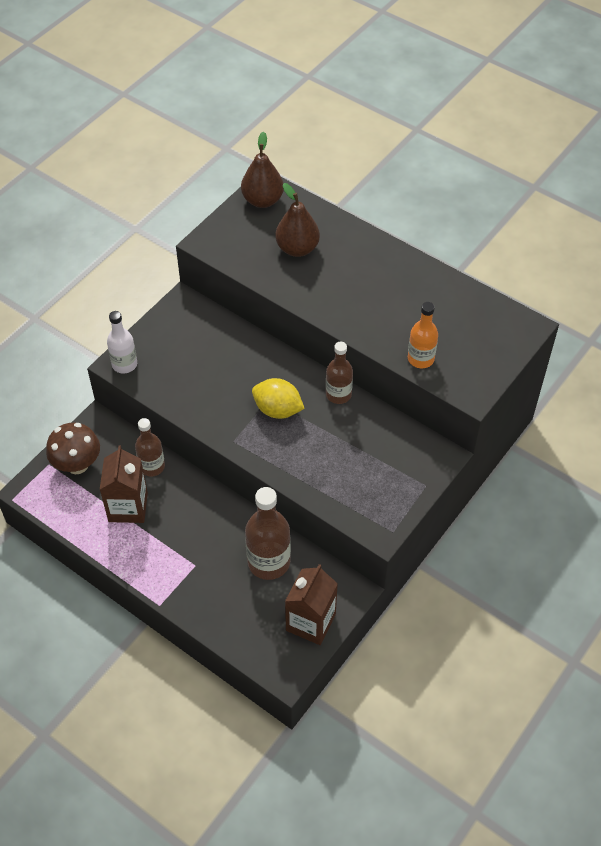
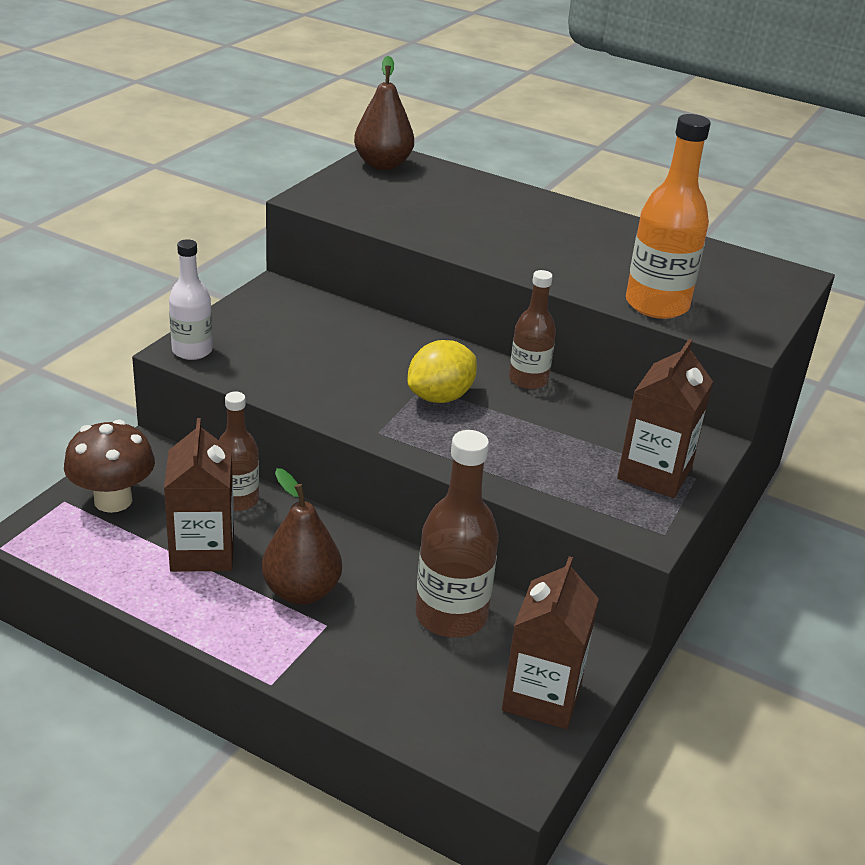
camera: 10 degrees left, 20 degrees down
(277, 410) = (440, 397): yellow lemon -> yellow lemon turned 60 degrees counterclockwise
(297, 248) = (443, 205): brown pear -> brown pear (301, 591)
(400, 481) = (654, 473): none -> brown carton
(420, 359) = (657, 305): orange bottle -> orange bottle, size x1.58

